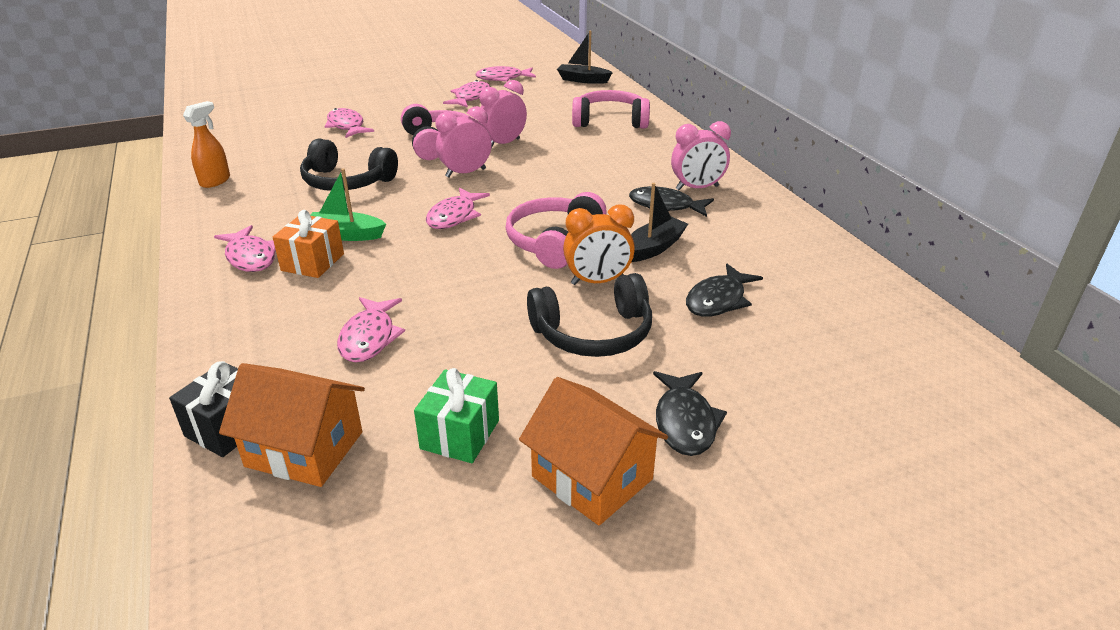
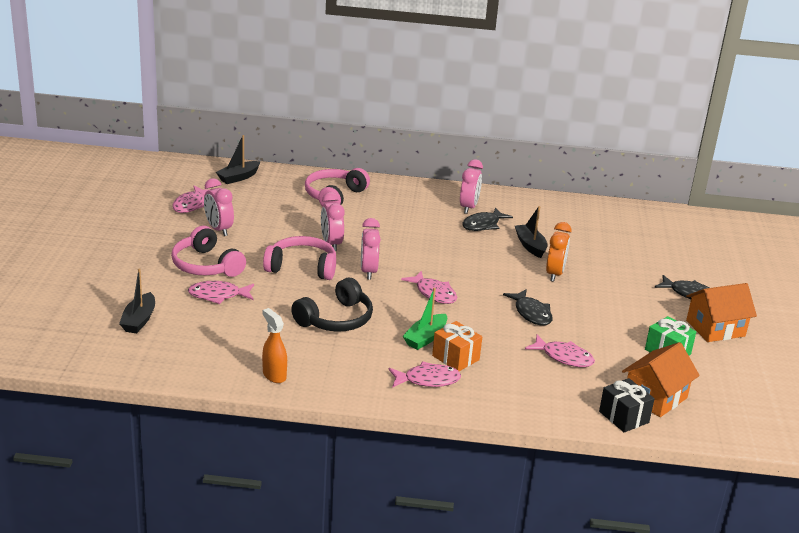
camera: 65 degrees left, 5 degrees down
(277, 112) = (139, 320): none -> black boat
(470, 97) = (219, 229): pink fish -> pink clock
(555, 242) = (498, 271): pink headphones -> pink headphones (206, 265)
(593, 333) = (604, 292): black headphones -> none
(718, 300) = (597, 249): black fish -> black fish (531, 313)

